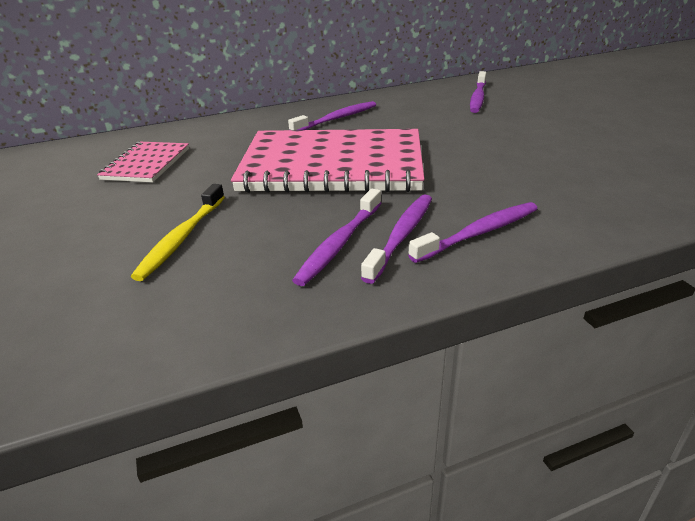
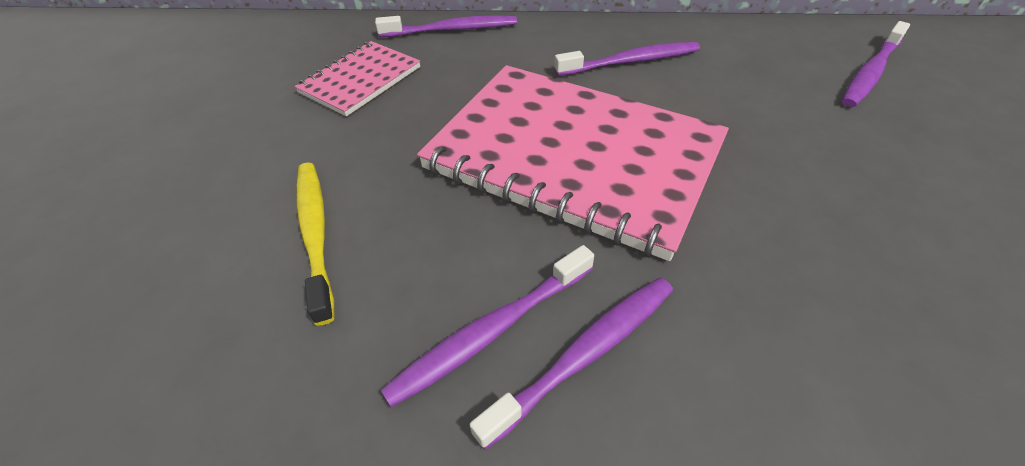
camera: 25 degrees right, 15 degrees up
(182, 238) = (315, 234): yellow toothbrush -> yellow toothbrush turned 120 degrees clockwise
(479, 233) = (710, 402): purple toothbrush -> purple toothbrush (452, 30)

